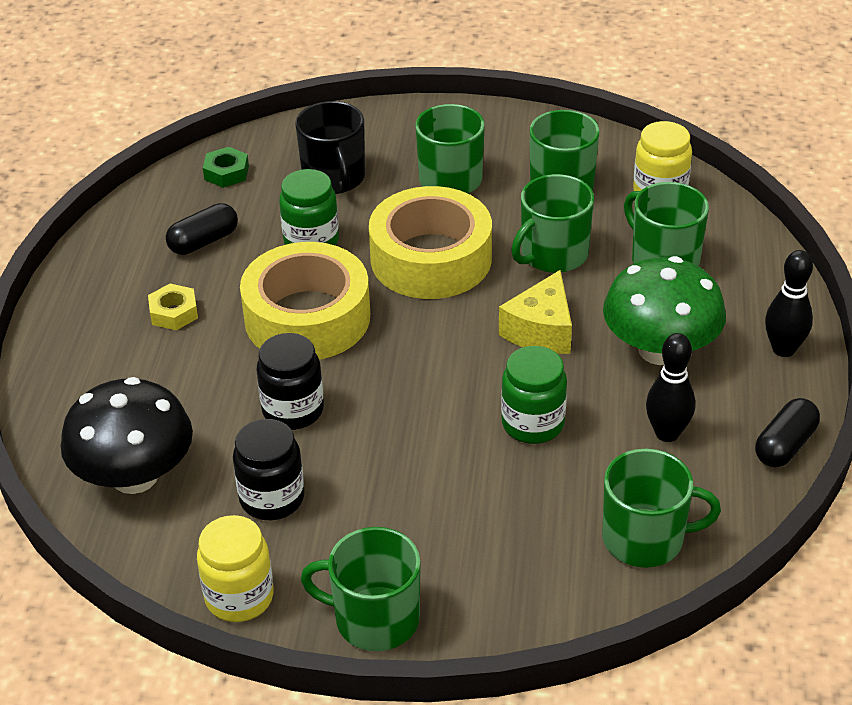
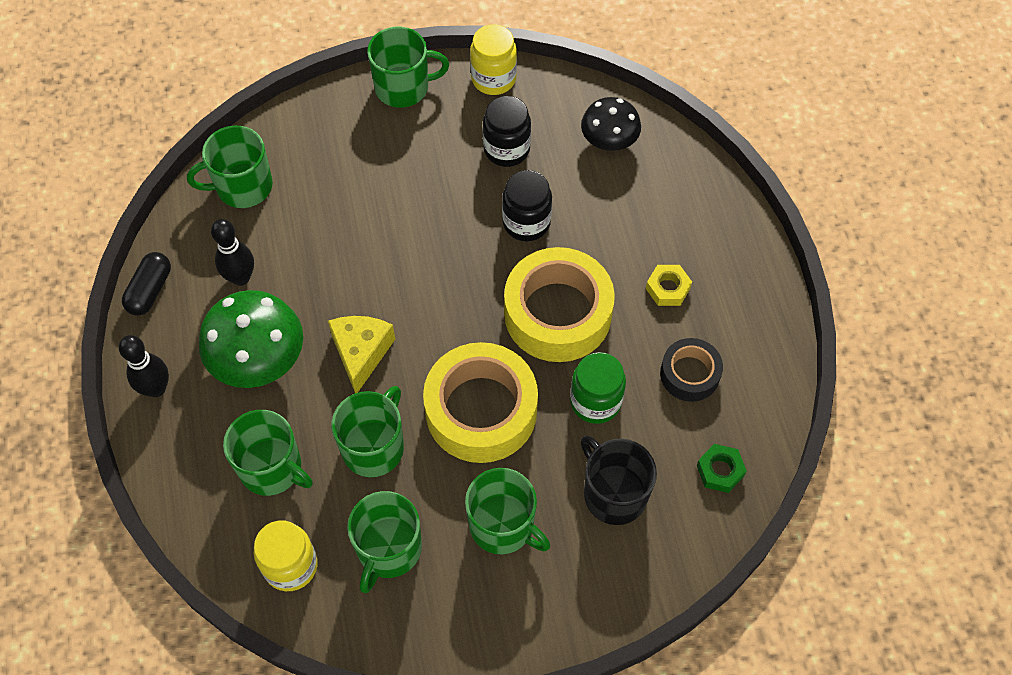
camera: 160 degrees right, 20 degrees up
(135, 476) = (609, 141): black mushroom -> black mushroom, size x0.64
(203, 241) = (689, 374): black capsule -> black tape
(533, 424) = (343, 259): green jar -> none

